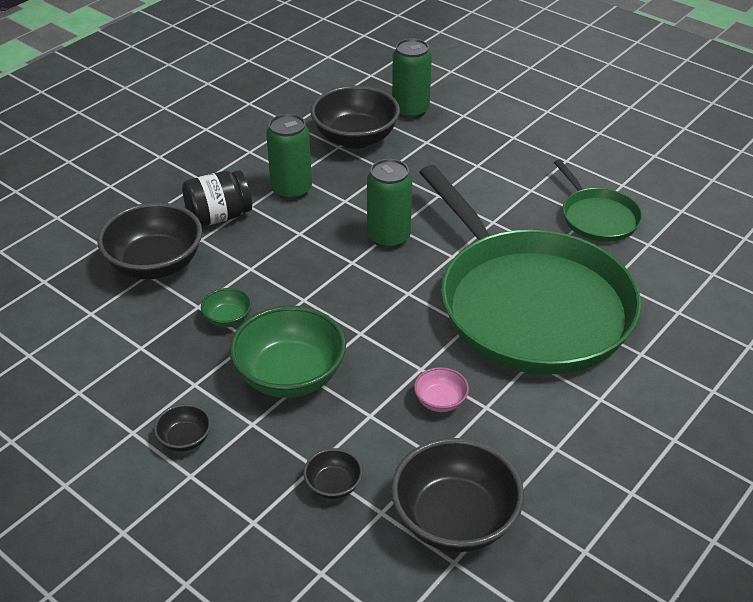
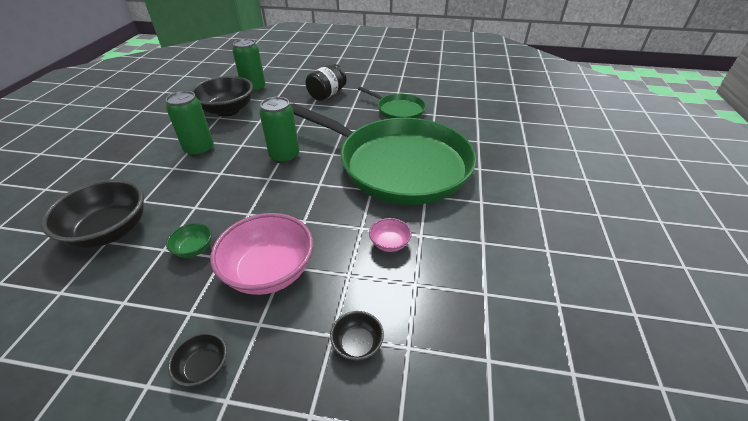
camera: 30 degrees left, 0 degrees up
(219, 217) = (151, 182): black jar -> black jar (327, 94)
(290, 376) = (269, 271): green bowl -> pink bowl
(454, 519) = (463, 325): black bowl -> none

